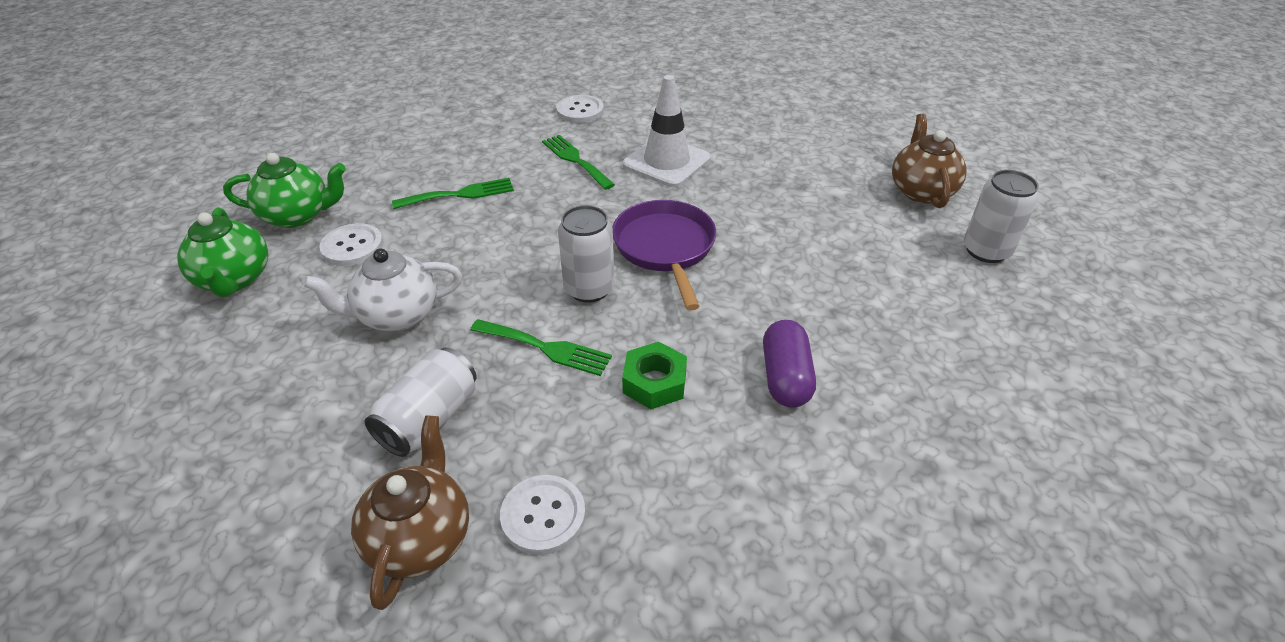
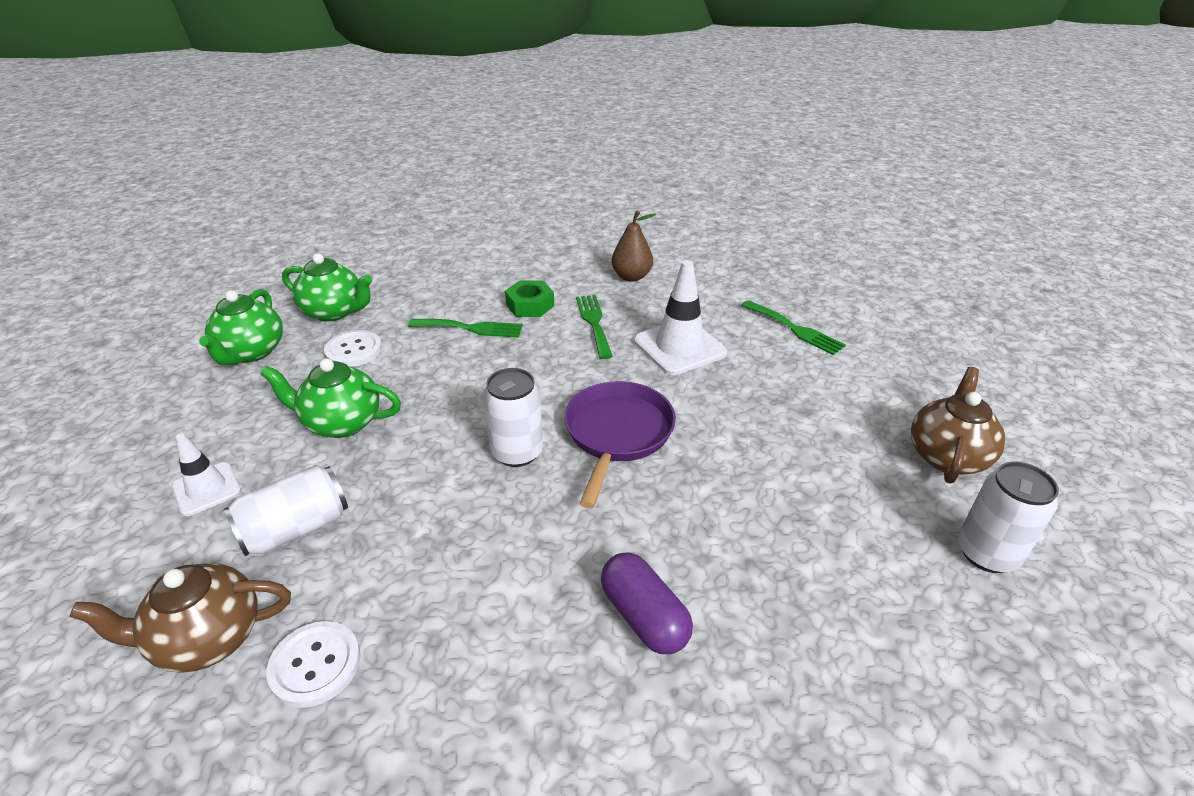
camera: 25 degrees right, 5 degrees down
(302, 418) = (207, 489): none -> white traffic cone
(396, 315) = (341, 423): white teapot -> green teapot
(421, 537) = (207, 639): brown teapot -> brown teapot turned 135 degrees counterclockwise
(546, 348) = (438, 497): green fork -> green fork (795, 329)
(580, 111) = (631, 277): white button -> brown pear
(654, 382) = (509, 570): green nut -> green nut (530, 305)
(785, 377) = (644, 617): purple capsule -> purple capsule turned 60 degrees counterclockwise

